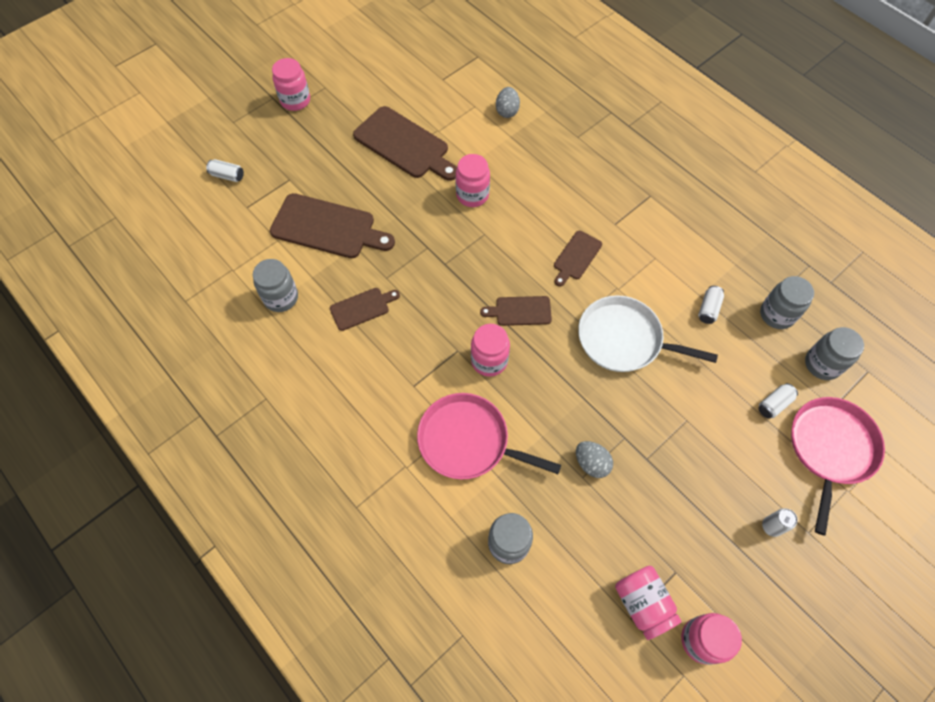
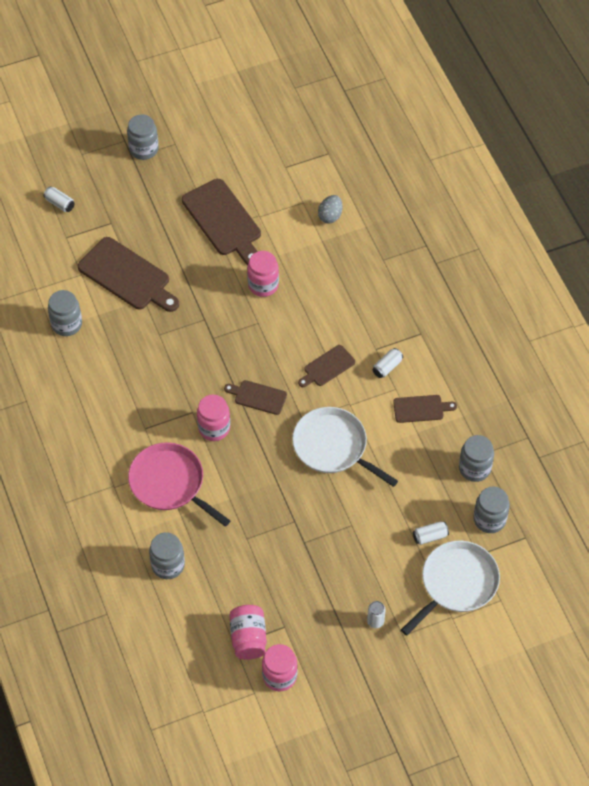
camera: 20 degrees right, 5 degrees down
(295, 100) = (144, 149): pink jar -> grey jar
(362, 308) = (129, 353): brown cutting board -> brown cutting board (421, 409)
(591, 463) = (258, 531): grey egg -> none
(708, 309) = (418, 445): white can -> white can (387, 367)
(830, 449) = (456, 584): pink pan -> white pan

